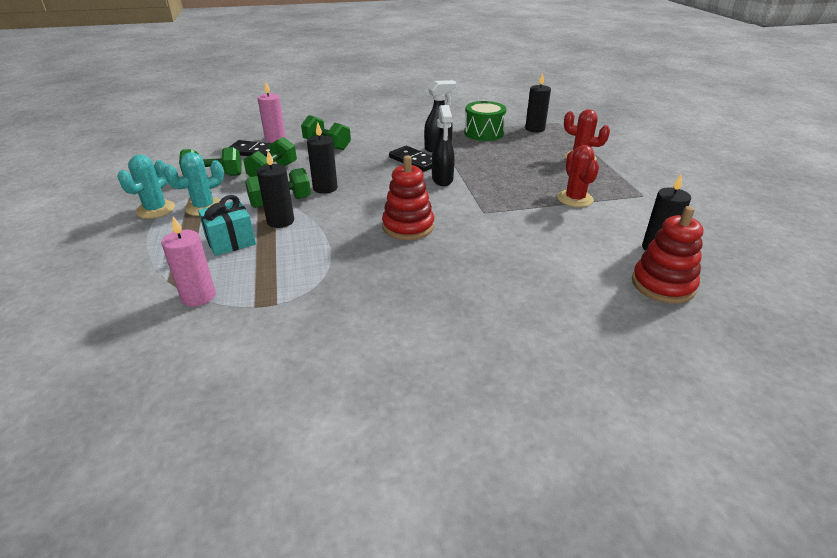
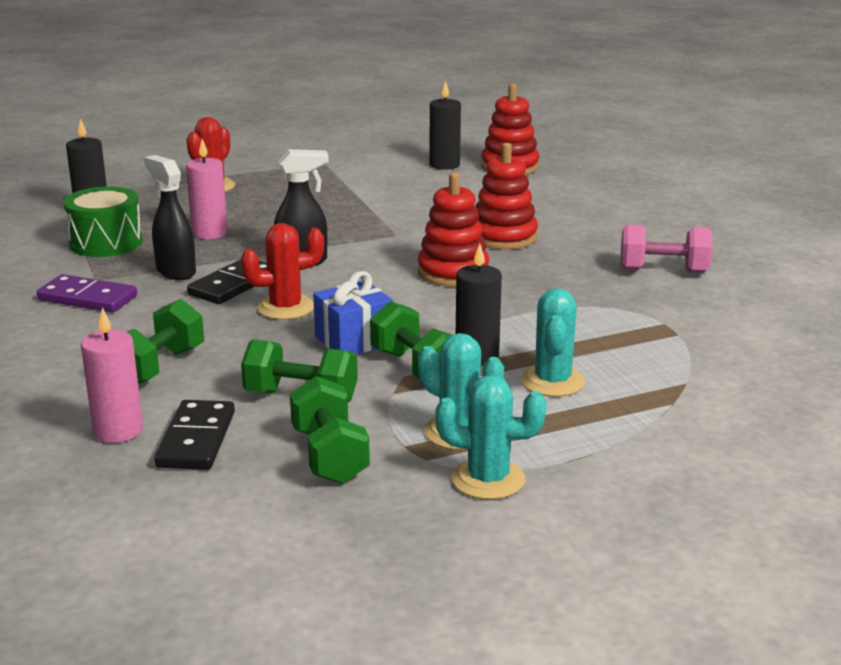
camera: 100 degrees left, 10 degrees down
(198, 296) = (687, 372): pink candle -> pink candle (210, 233)
(230, 241) = (552, 381): turquoise gift -> turquoise cactus
(325, 188) = (354, 340): black candle -> blue gift
(374, 328) = (663, 271): none -> pink dumbbell
(411, 131) = (87, 298): none -> purple domino
(471, 256) = (503, 237): none -> red stacking toy
(574, 199) = (343, 192): red cactus -> red cactus (285, 308)

